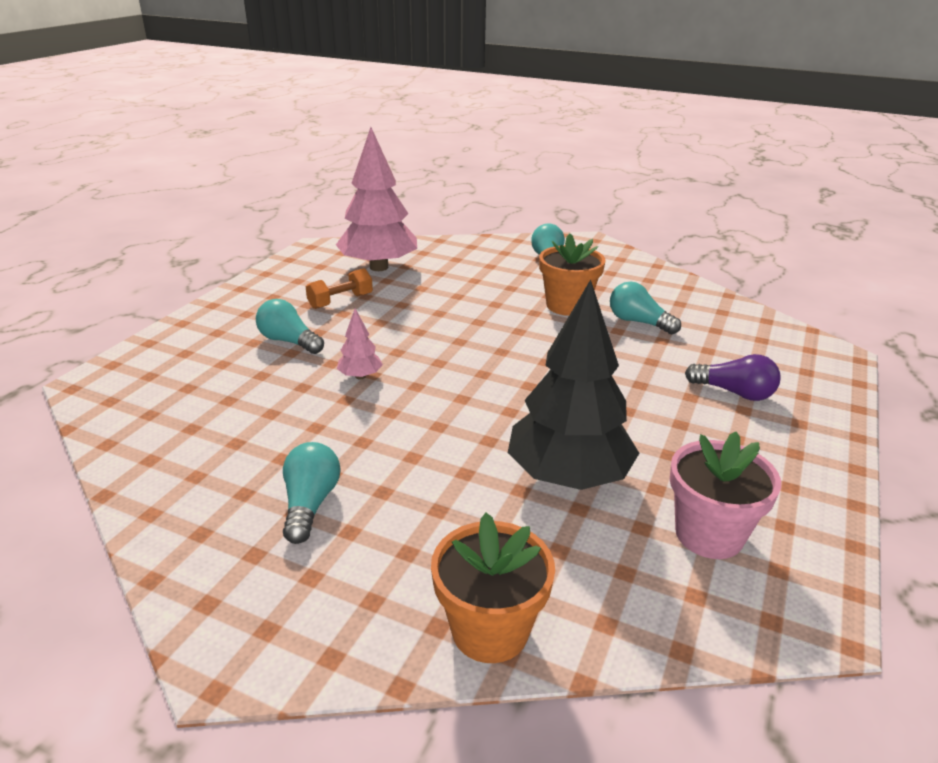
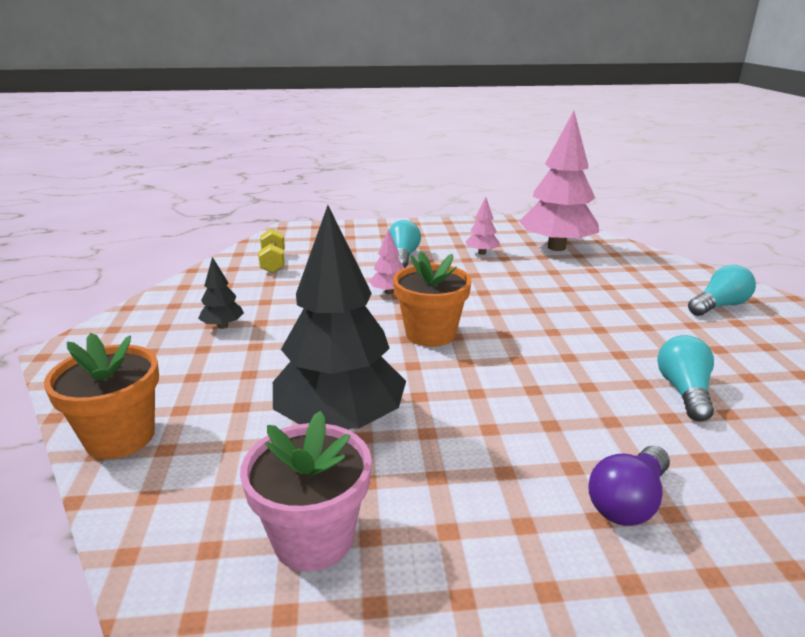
camera: 60 degrees right, 5 degrees down
(179, 424) = (273, 262): none -> yellow dumbbell
(310, 504) = (223, 326): turquoise light bulb -> black tree
(340, 301) = (482, 253): orange dumbbell -> pink tree
(567, 305) = (643, 341): orange flower pot -> orange flower pot (430, 334)
(734, 392) = (628, 502): purple light bulb -> purple light bulb turned 45 degrees clockwise

